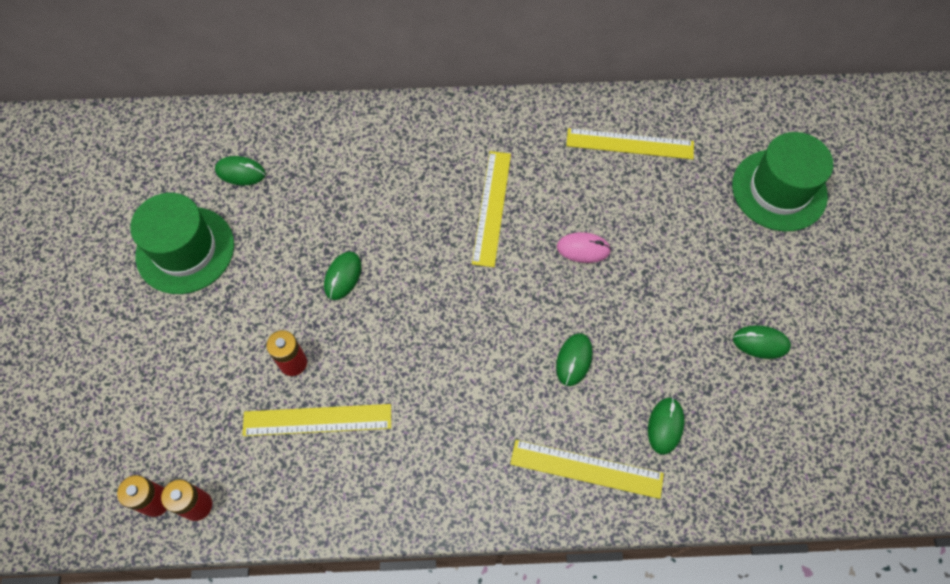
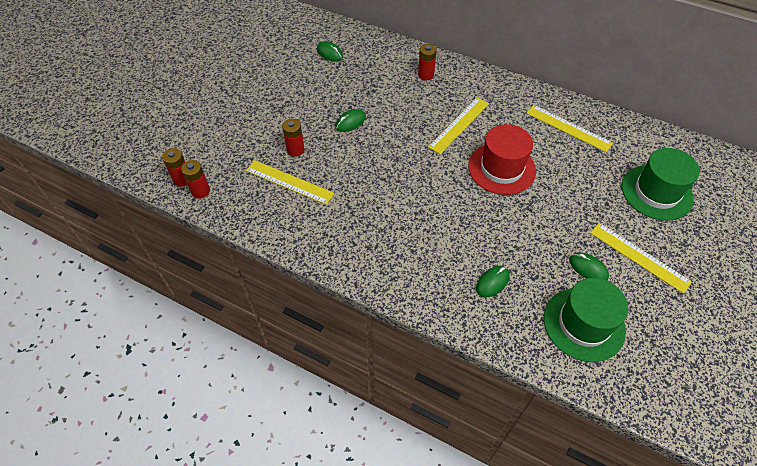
camera: 30 degrees right, 10 degrees down
(185, 250) = (277, 76): green hat -> green hat (584, 324)
(400, 146) = (425, 75): none -> red battery
(574, 360) = (457, 221): green mouse -> none
(583, 249) = (501, 168): pink mouse -> red hat
(586, 469) = (426, 280): yellow ruler -> yellow ruler (639, 257)

